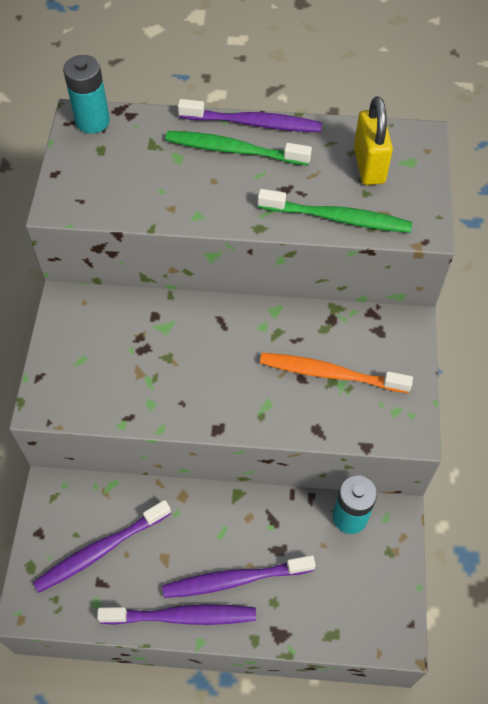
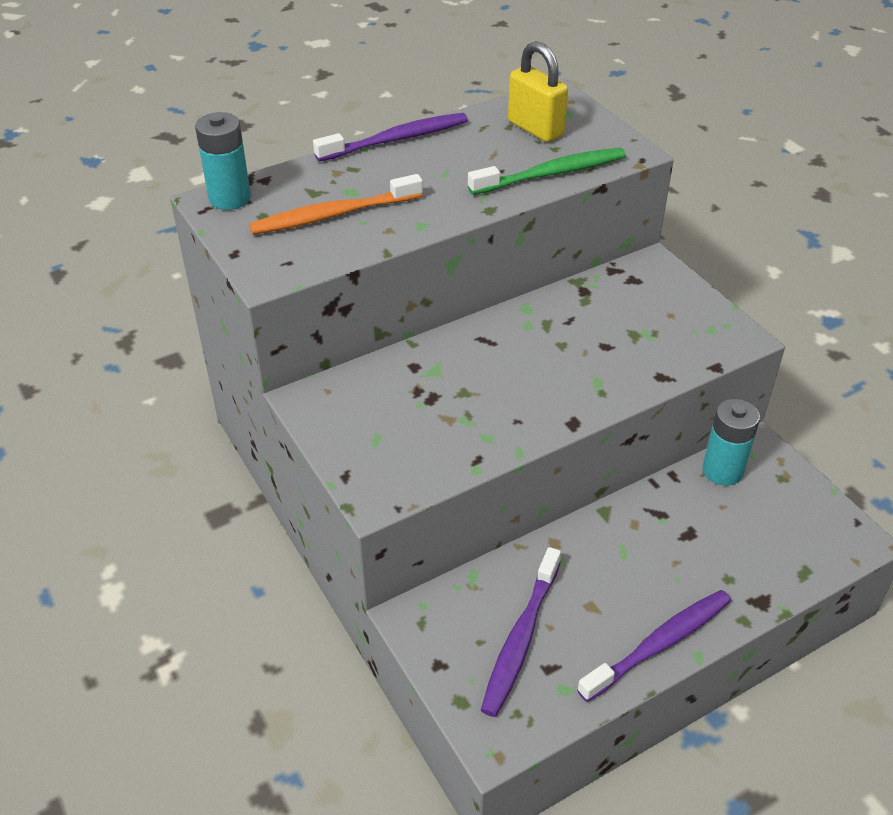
camera: 35 degrees left, 15 degrees down
(234, 150) = (400, 165): green toothbrush -> none
(234, 579) = (675, 582): purple toothbrush -> none
(330, 374) = (627, 330): orange toothbrush -> orange toothbrush (333, 215)

